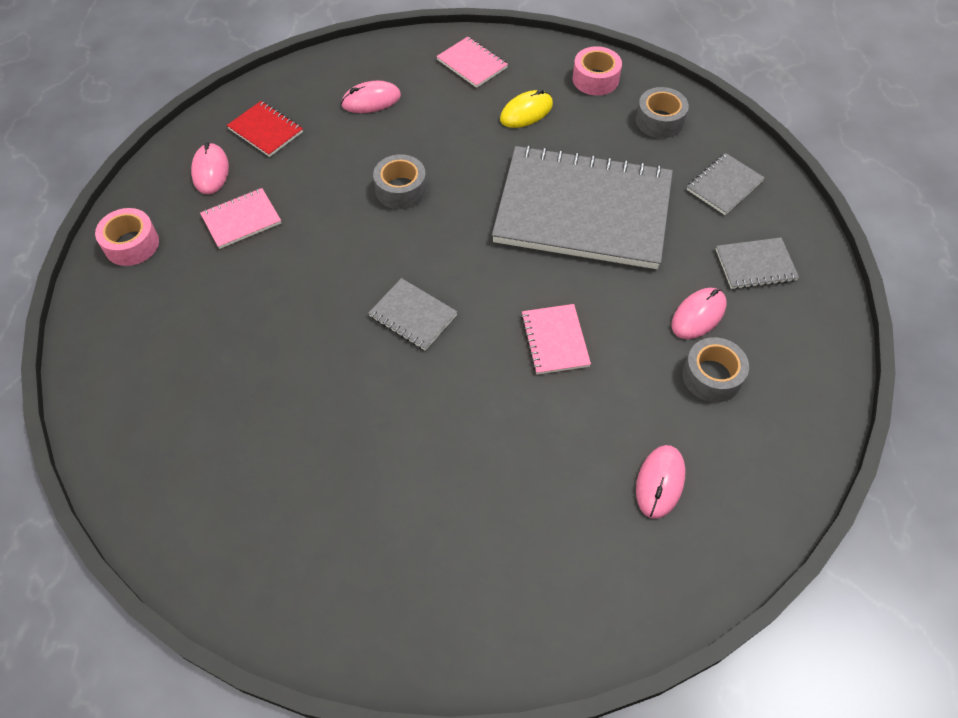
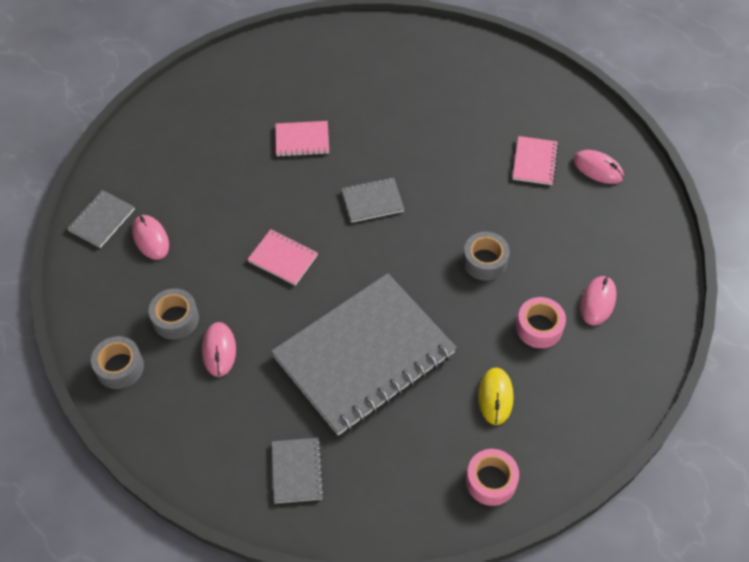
camera: 130 degrees right, 0 degrees up
(131, 244) = (561, 101): pink tape -> pink tape (539, 327)
(265, 130) = (616, 219): red notebook -> none
(472, 64) = (587, 401): pink notebook -> pink notebook (302, 140)
(659, 121) = (401, 487): grey tape -> grey tape (120, 367)
(755, 265) = (216, 422): grey notebook -> grey notebook (101, 220)

